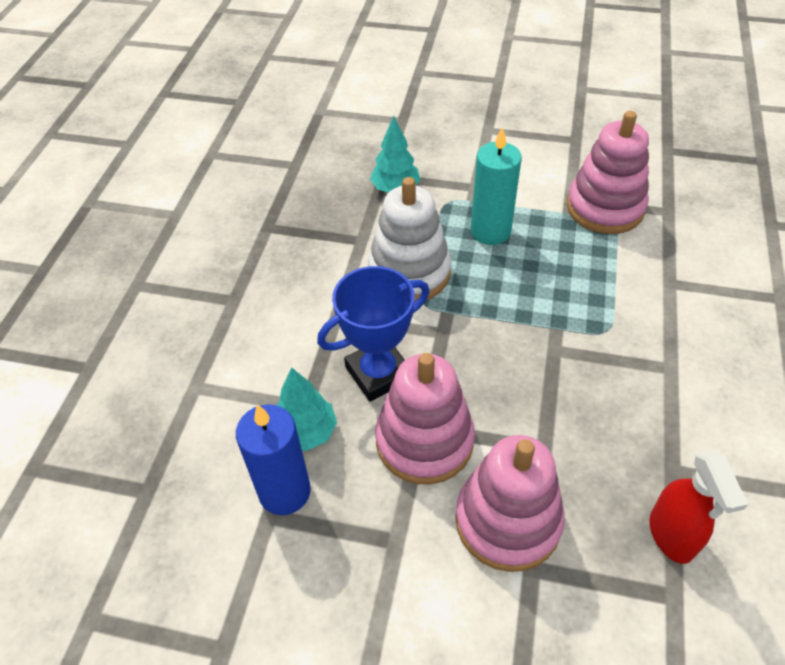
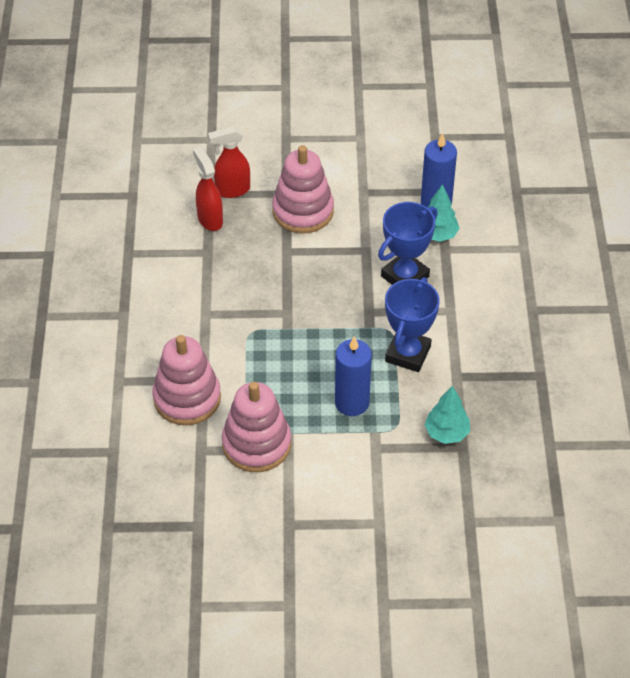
camera: 165 degrees right, 0 degrees up
(409, 272) = (408, 354): white stacking toy -> blue trophy
(424, 441) = (362, 242): pink stacking toy -> pink stacking toy (187, 398)
(490, 231) = (352, 402): turquoise candle -> blue candle
(631, 596) = (232, 190): none -> red spray bottle

